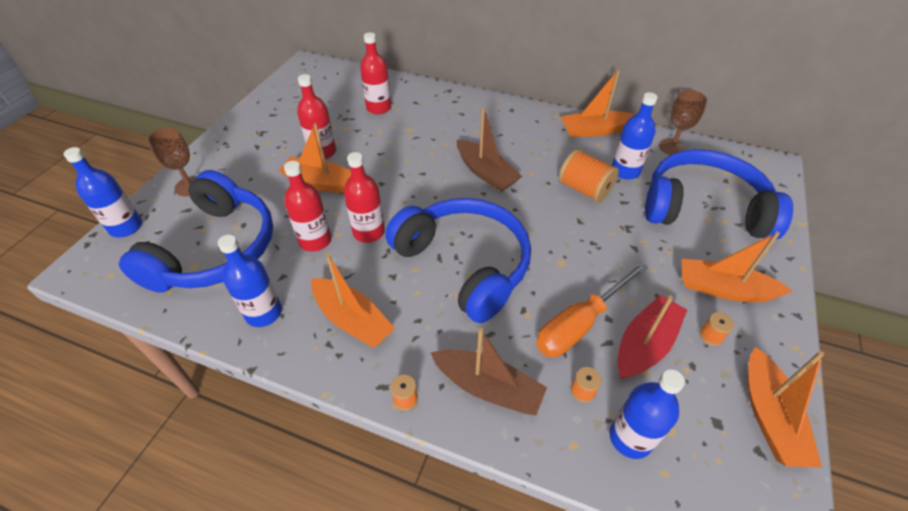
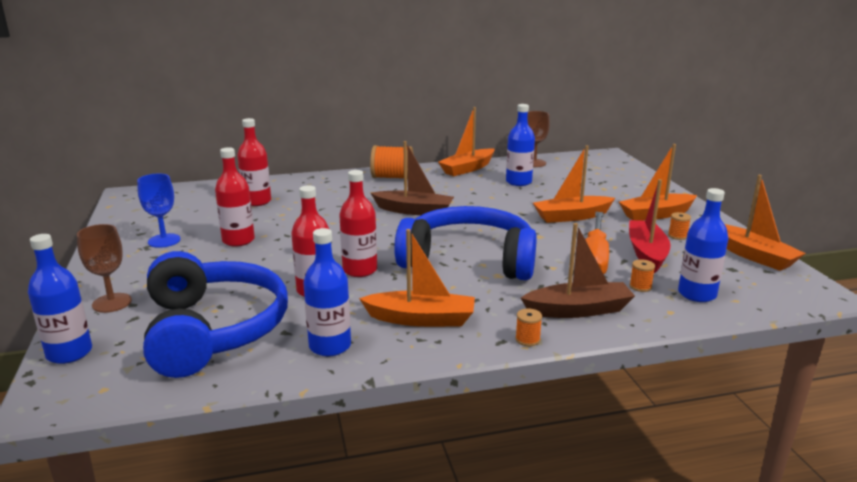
camera: 35 degrees left, 25 degrees down
(278, 130) = (164, 240): none -> blue goblet
(322, 183) = (268, 258): orange boat -> orange boat (571, 216)
(584, 189) = (503, 198): orange spool -> orange spool (392, 177)
(703, 208) = (594, 184): blue headphones -> none

